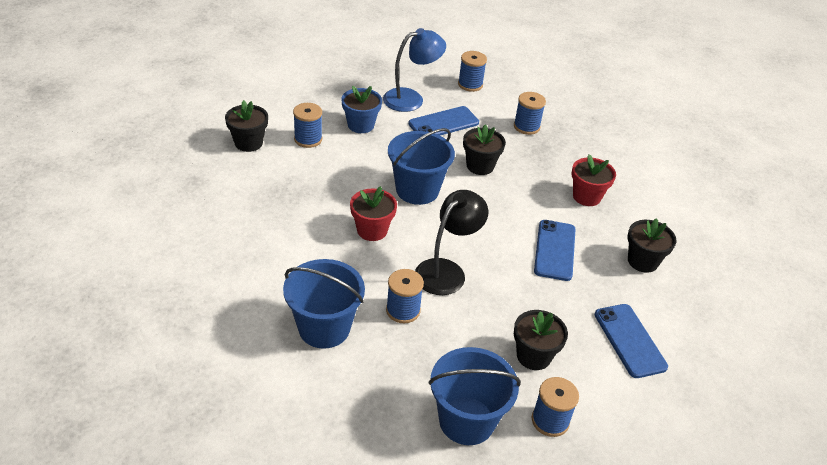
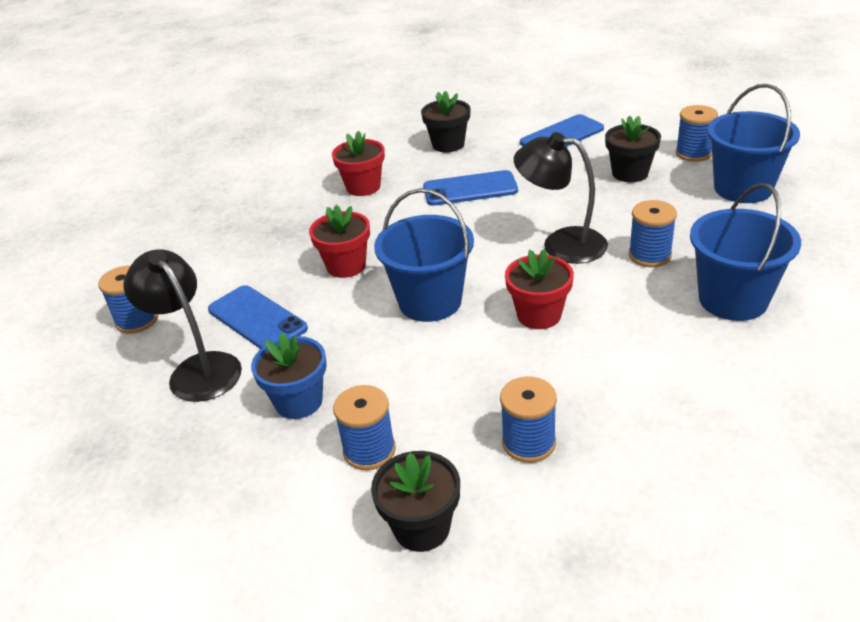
camera: 100 degrees left, 5 degrees down
(411, 99) = (198, 369): blue lamp -> black lamp
(480, 166) = (346, 266): black flower pot -> red flower pot
(526, 127) = (236, 250): blue spool -> blue spool (528, 443)

